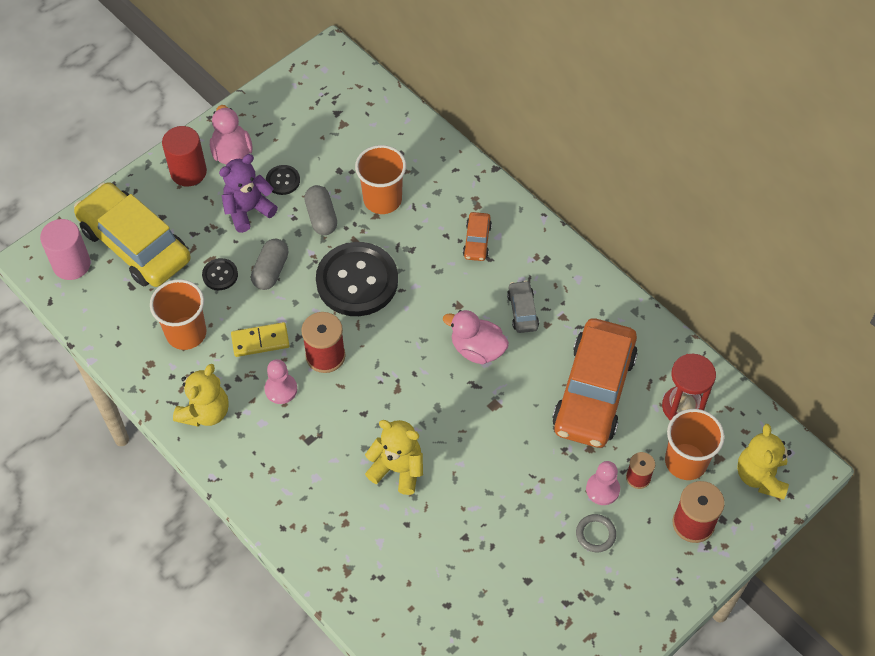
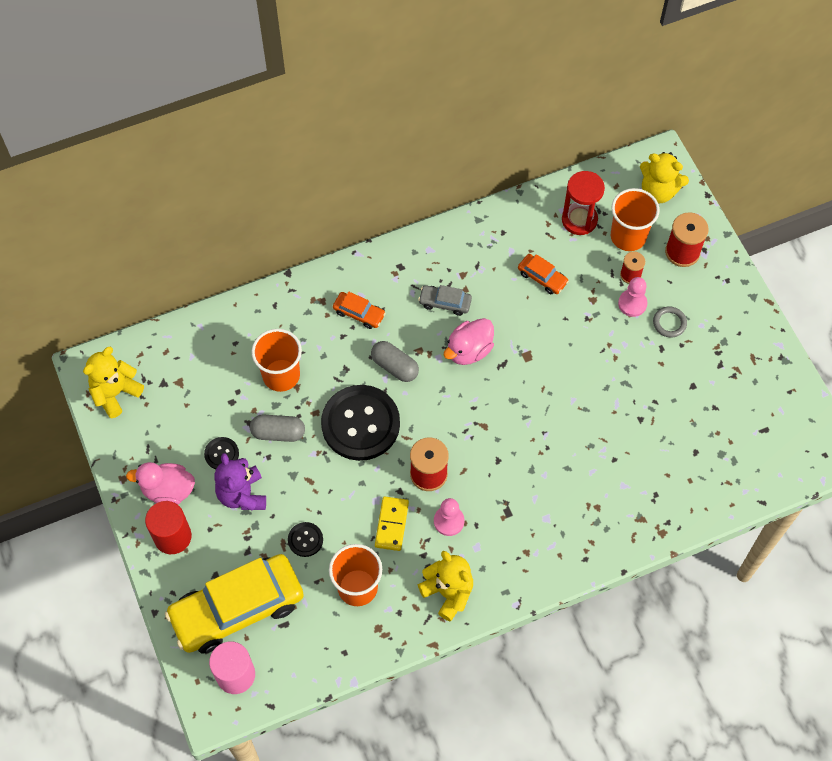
camera: 70 degrees left, 5 degrees up
(271, 271) = (319, 494): grey capsule -> grey capsule (395, 366)
(397, 469) = (561, 450): yellow teddy bear -> yellow teddy bear (115, 393)
(594, 391) = (542, 277): orange car -> orange car, size x0.43

